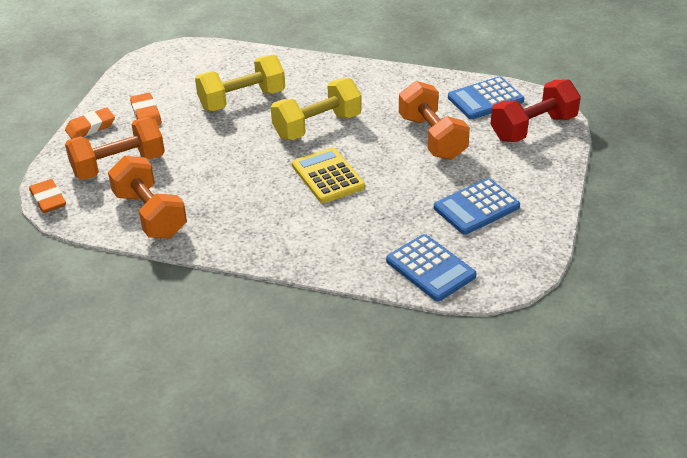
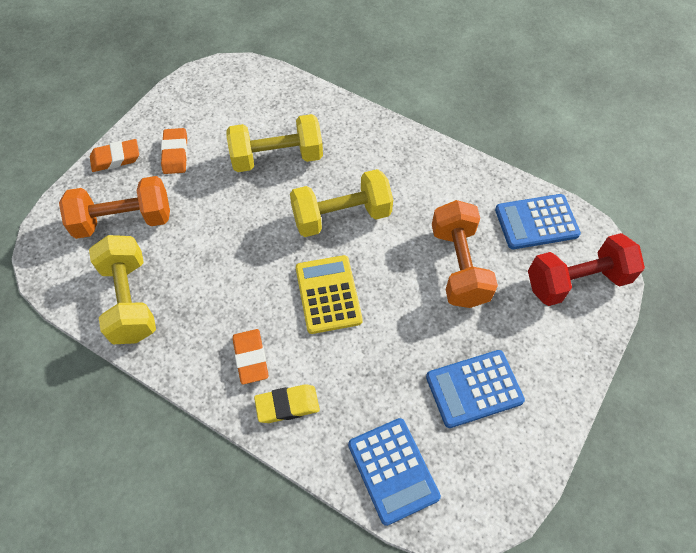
camera: 15 degrees right, 20 degrees up
(48, 199) = (40, 250): orange eraser -> orange eraser (251, 358)
(150, 214) = (130, 300): orange dumbbell -> yellow dumbbell
(323, 249) = (287, 405): none -> yellow eraser

